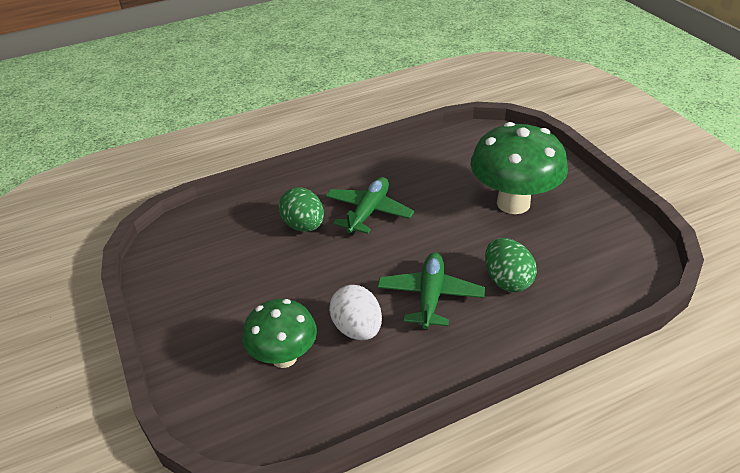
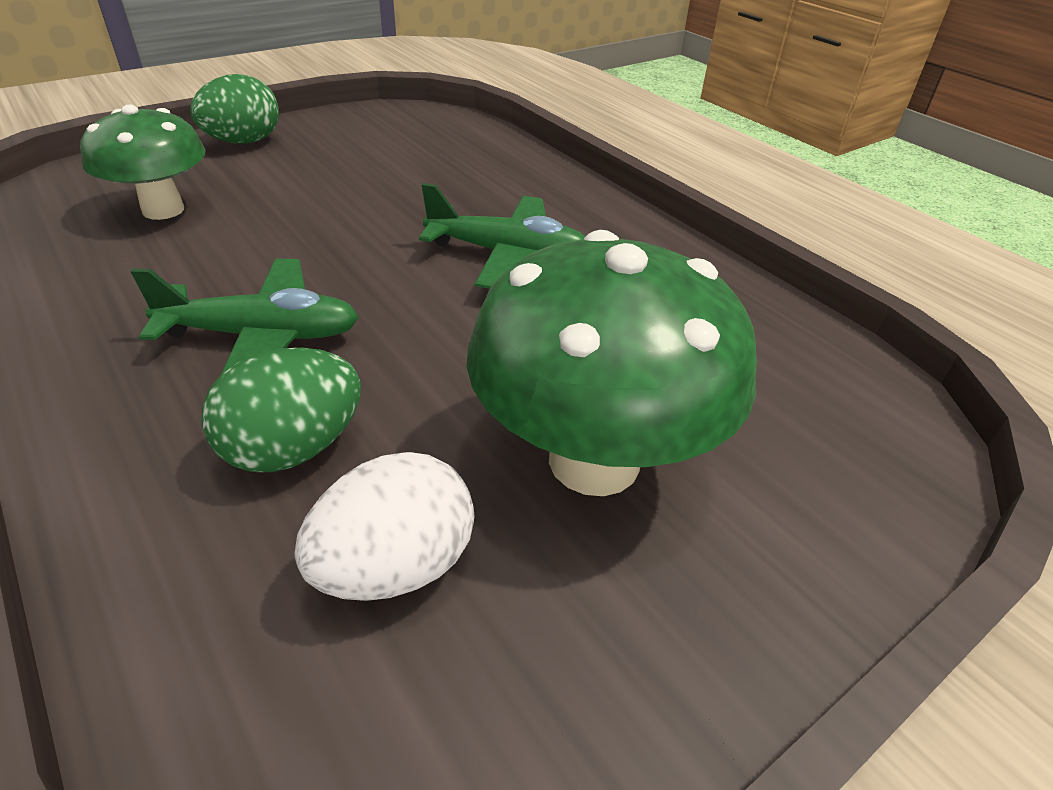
camera: 75 degrees right, 0 degrees up
(304, 226) = (458, 199): green egg -> green egg (244, 142)
(357, 329) = (200, 264): white egg -> white egg (395, 566)

